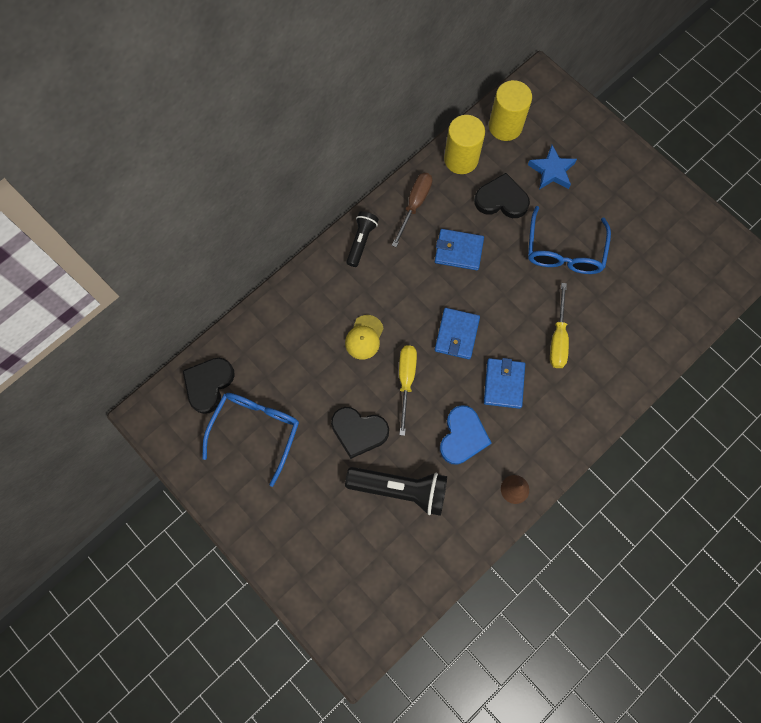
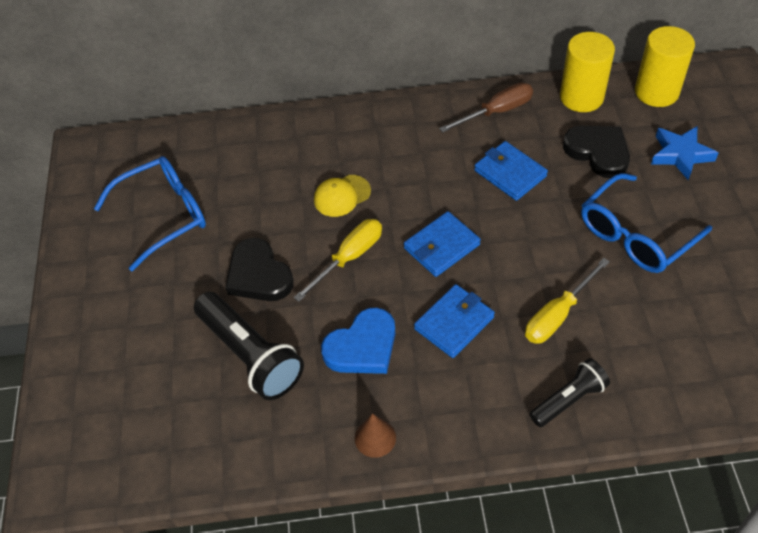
camera: 40 degrees right, 20 degrees down
(208, 384) = (160, 154): black heart -> none
(361, 241) = (414, 115): black flashlight -> black flashlight (569, 399)

